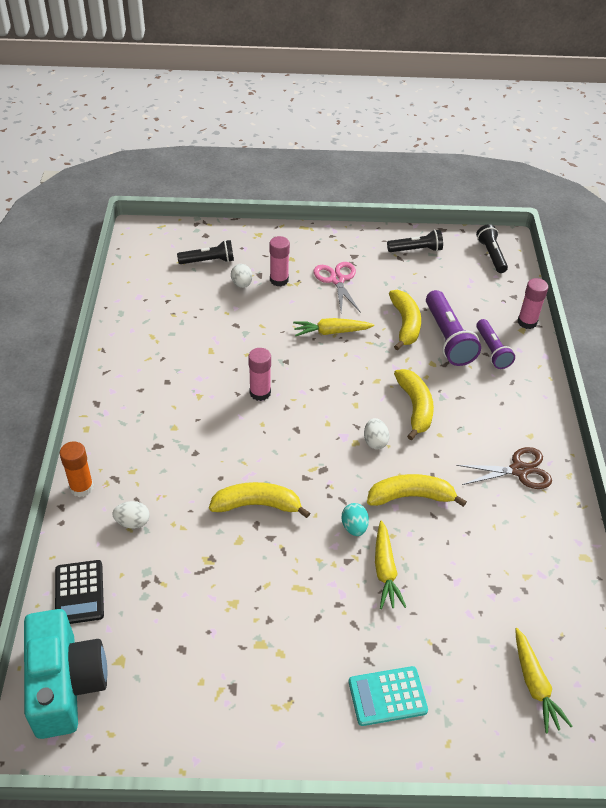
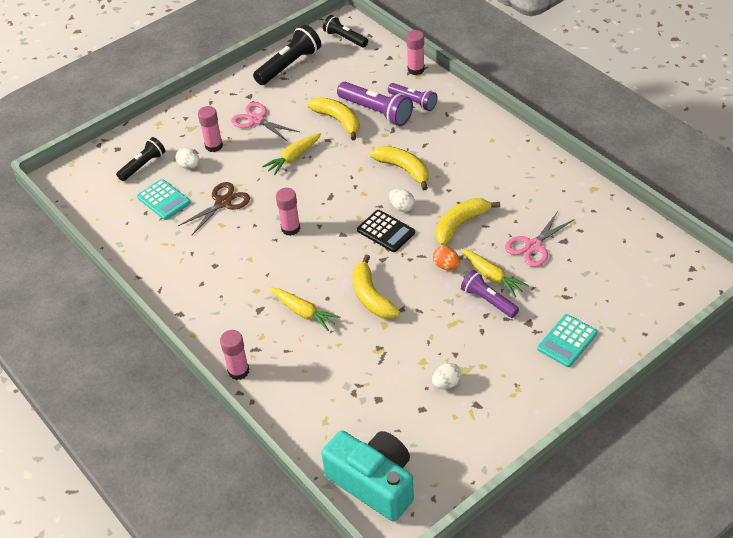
camera: 35 degrees left, 0 degrees up
(79, 592) = (317, 430): black calculator -> black calculator (386, 231)
(81, 487) = (238, 371): orange glue stick -> pink glue stick
(133, 522) = (301, 365): white egg -> white egg (446, 383)
(191, 299) = (163, 200): none -> turquoise calculator
(257, 505) = (371, 296): yellow banana -> yellow banana turned 75 degrees counterclockwise
(354, 527) = (446, 266): turquoise egg -> orange egg
(356, 591) = (488, 300): none -> purple flashlight
(416, 250) = (289, 65): black flashlight -> black flashlight, size x1.54
(458, 570) = (533, 246): none -> pink scissors
(519, 470) = (507, 165): brown scissors -> brown scissors (223, 203)
(534, 684) = (636, 275): yellow carrot -> yellow carrot (303, 312)

